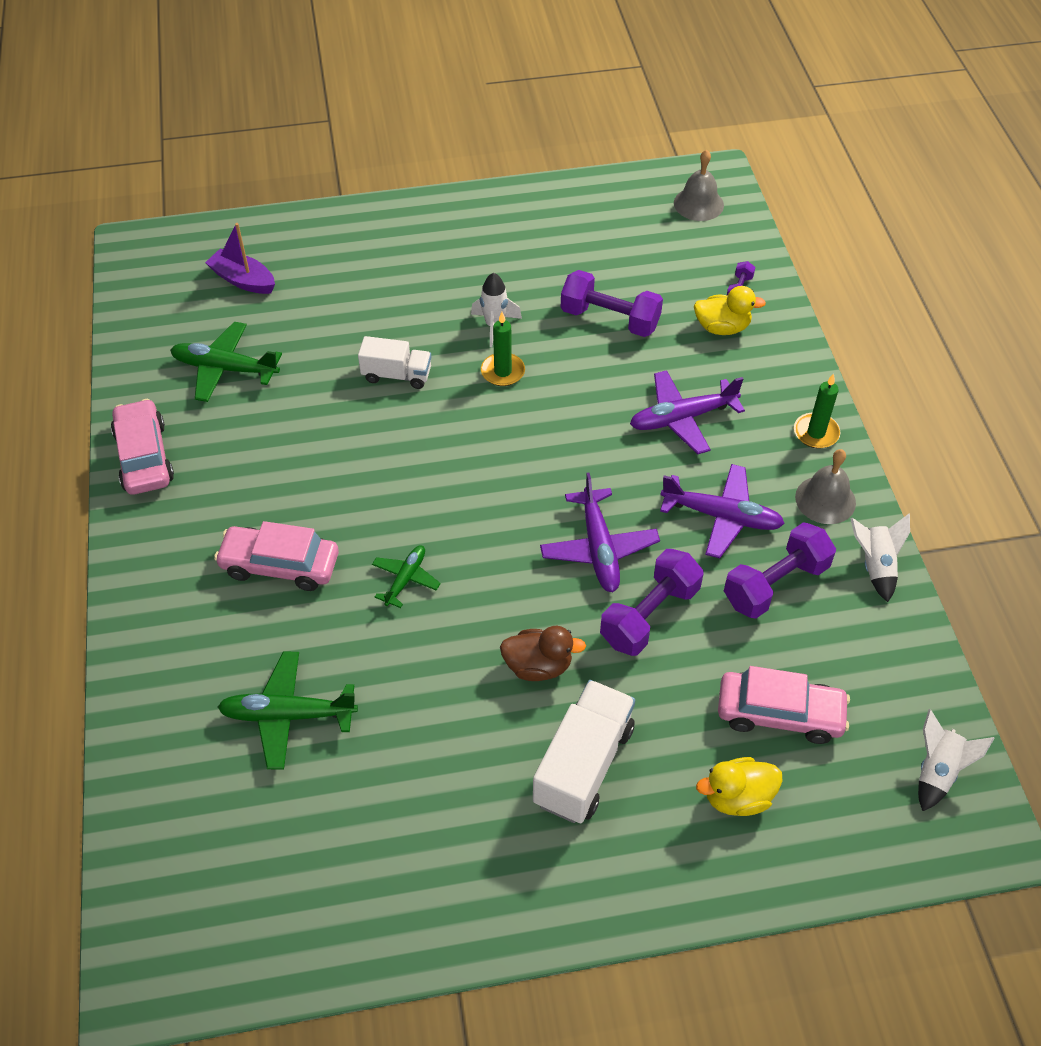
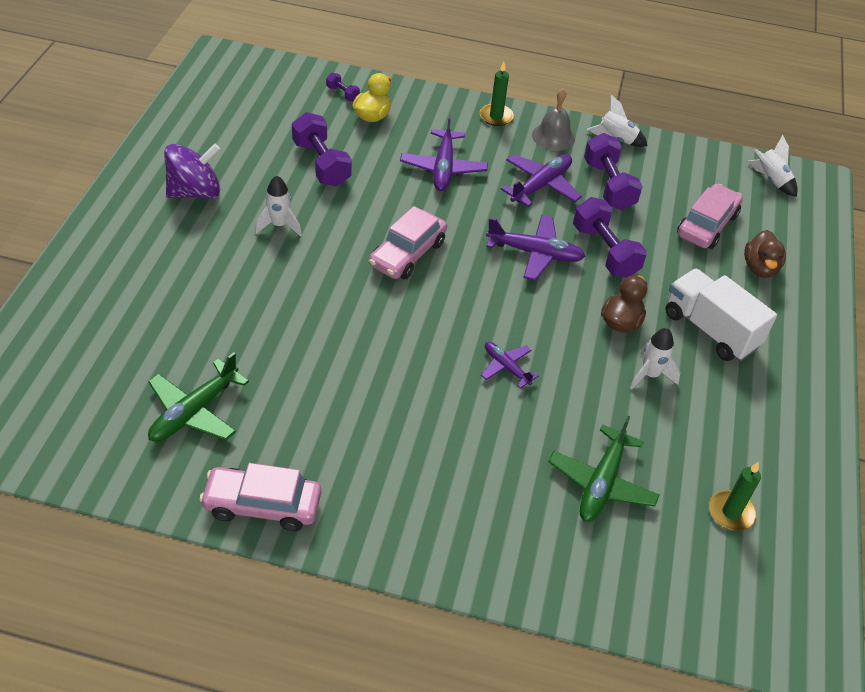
camera: 70 degrees left, 5 degrees down
(243, 280) = (87, 364): purple boat -> none
(280, 565) = (449, 442): pink car -> pink car (407, 254)
(397, 375) = (289, 300): white truck -> none
(406, 579) = (506, 367): green plane -> purple plane
(470, 719) = (650, 375): none -> white rocket
(498, 249) = (195, 192): none -> purple spinning top
(503, 372) = (332, 239): green candle -> green candle (731, 512)
(610, 319) = (321, 164): purple dumbbell -> purple dumbbell turned 75 degrees counterclockwise
(698, 204) = (240, 76): grey bell -> none
(737, 797) = (760, 268): yellow duck -> brown duck

